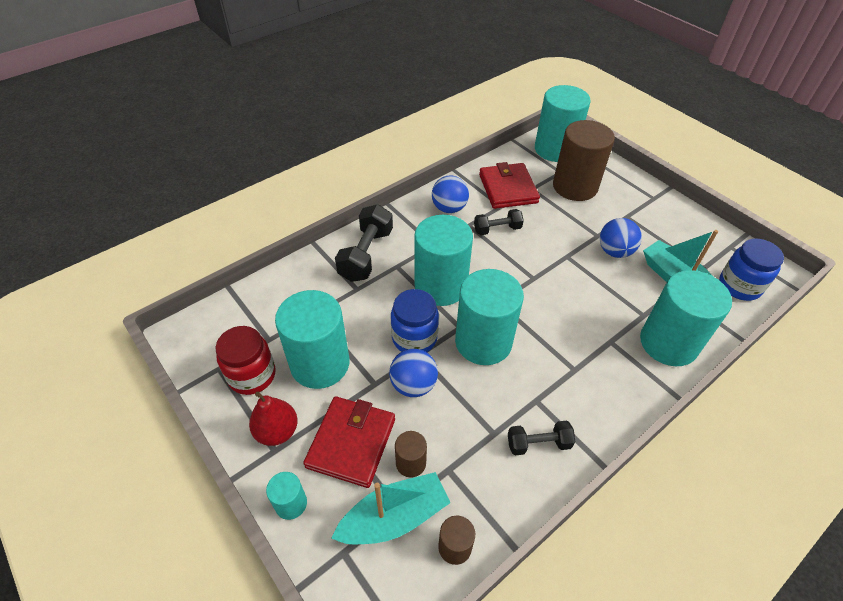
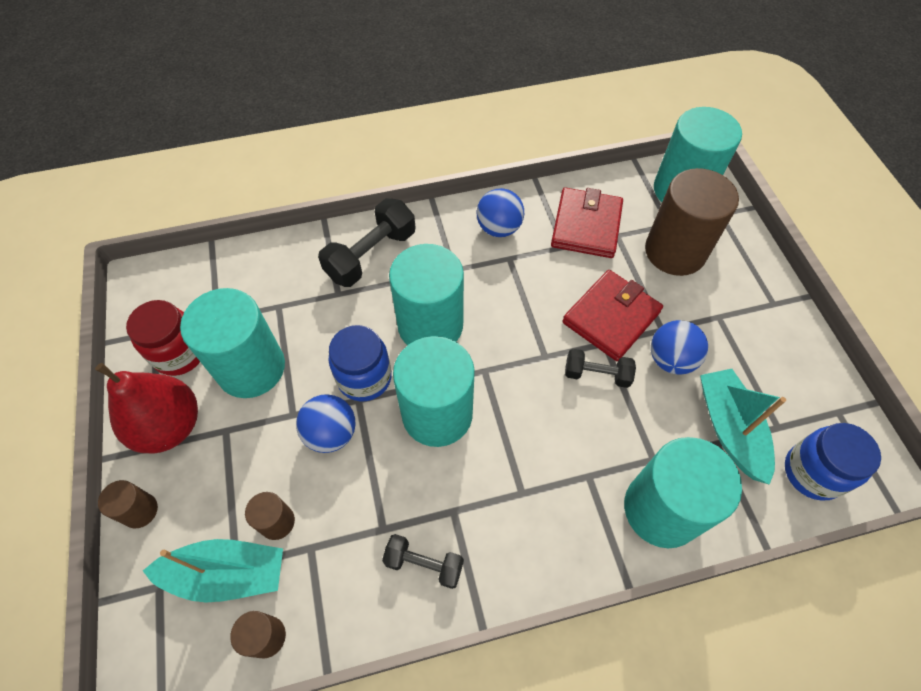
camera: 25 degrees right, 10 degrees up
(277, 431) = (169, 426): red pear -> red pear, size x1.51
(291, 503) = (140, 511): turquoise cylinder -> brown cylinder
(351, 443) = (232, 471): red wallet -> red wallet (611, 317)
(497, 229) = (540, 276): black dumbbell -> black dumbbell (596, 374)

